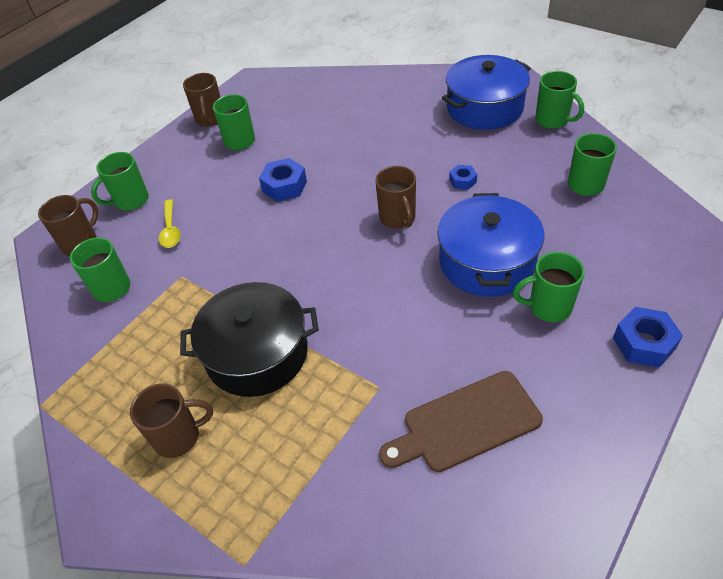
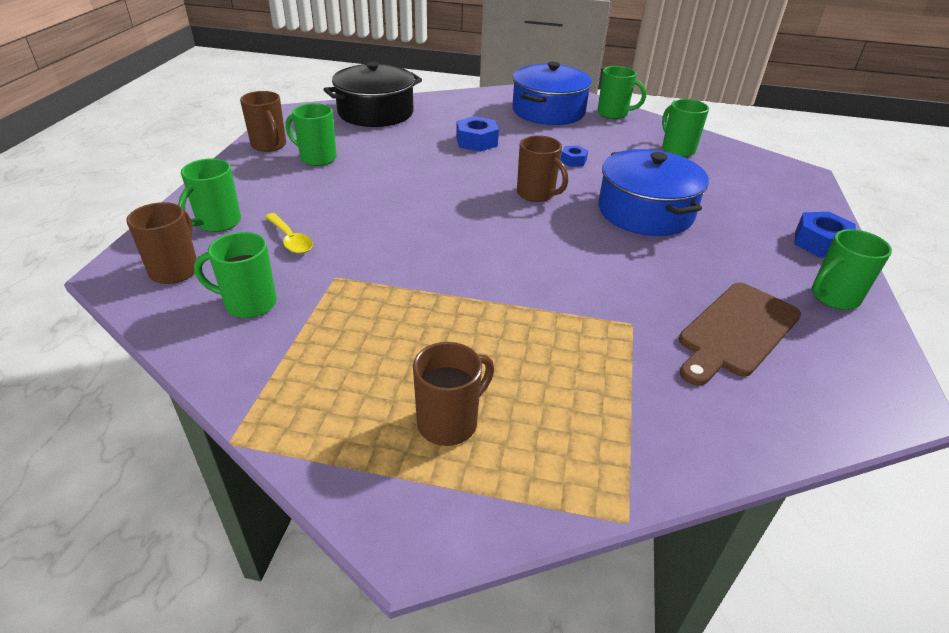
camera: 30 degrees left, 10 degrees down
(257, 353) = (481, 325): black pot -> black pot (375, 112)
(284, 186) = (398, 186): blue nut -> blue nut (476, 141)
(548, 307) = (725, 234): green mug -> green mug (833, 297)

